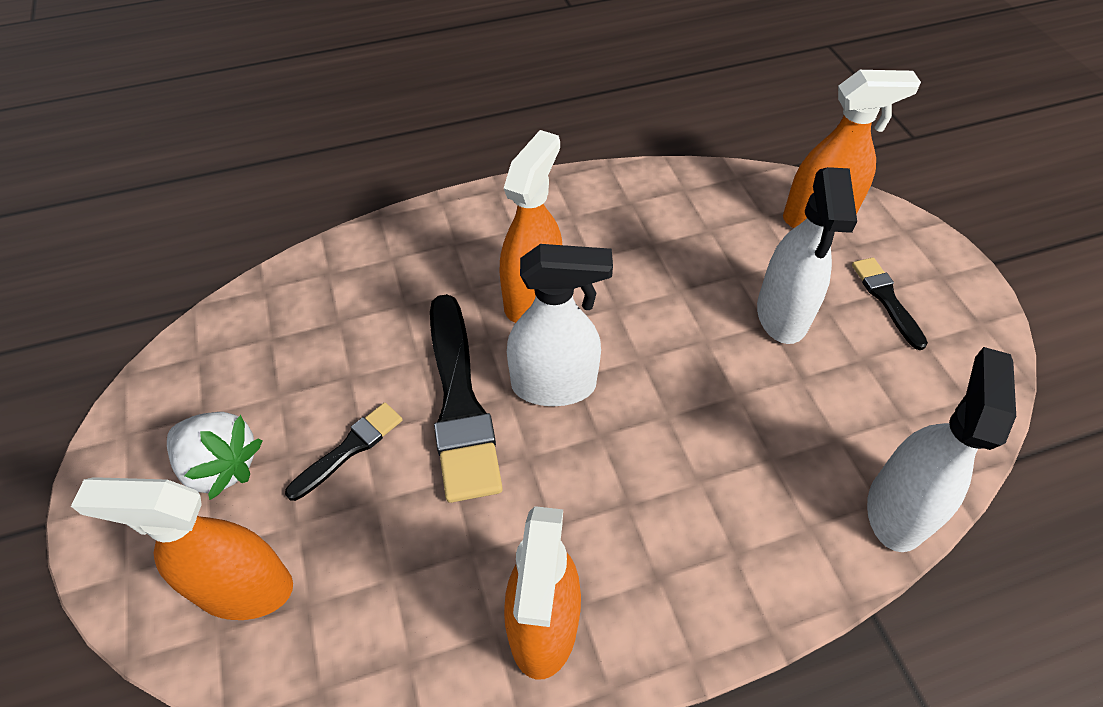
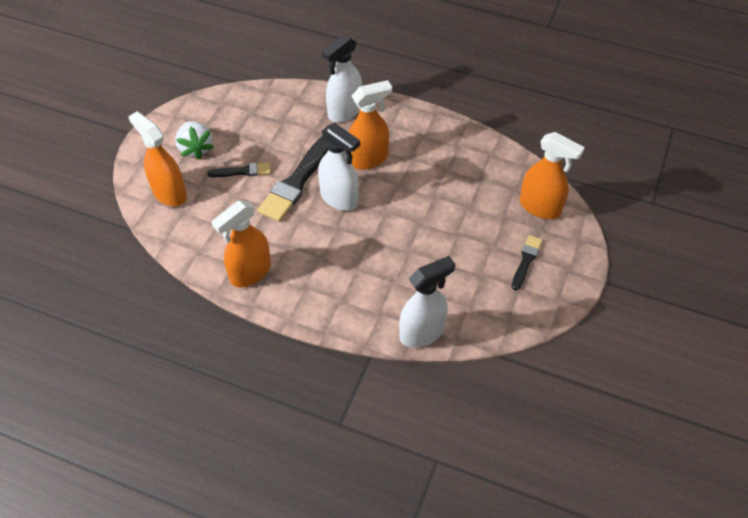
camera: 40 degrees right, 0 degrees up
(782, 315) = (467, 235): white spray bottle -> white spray bottle (344, 111)

